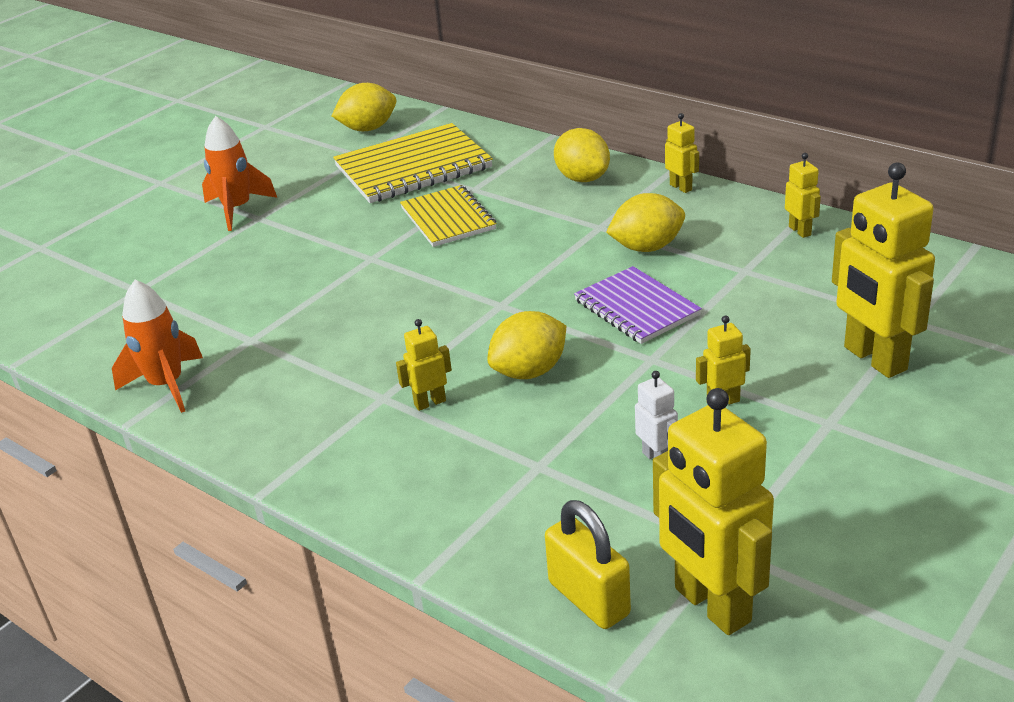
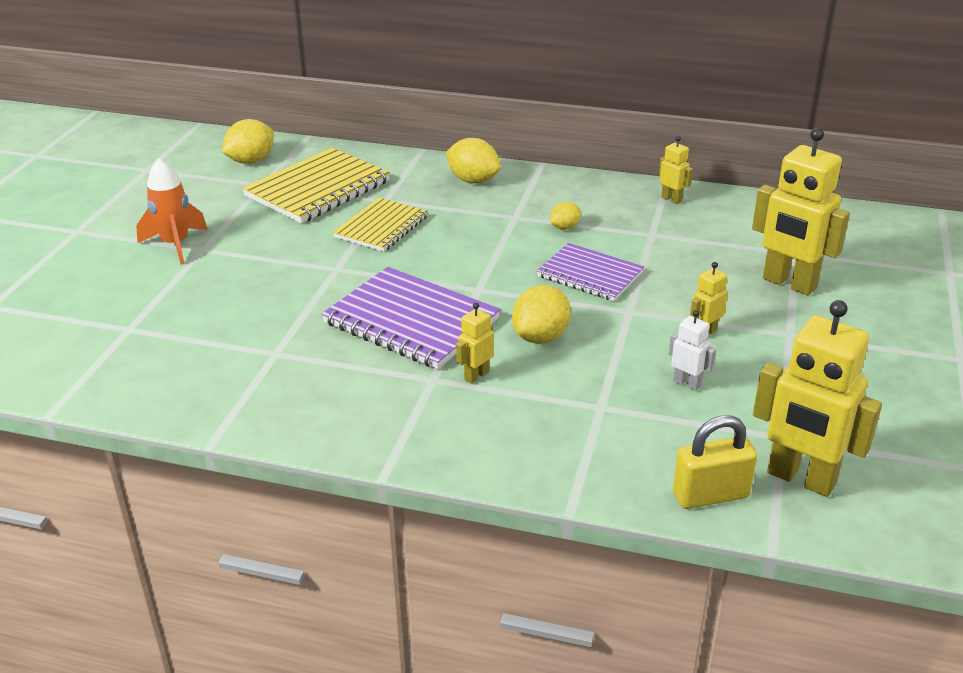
camera: 25 degrees left, 0 degrees up
(167, 385) = (224, 405): orange rocket -> none
(406, 329) = (411, 321): none -> purple notebook
(448, 219) = (381, 227): yellow notebook -> yellow notebook turned 75 degrees clockwise
(589, 598) = (710, 495): yellow padlock -> yellow padlock turned 45 degrees counterclockwise
(647, 247) = (564, 227): yellow lemon -> yellow lemon, size x0.57
(681, 187) = (558, 178): yellow robot -> none

